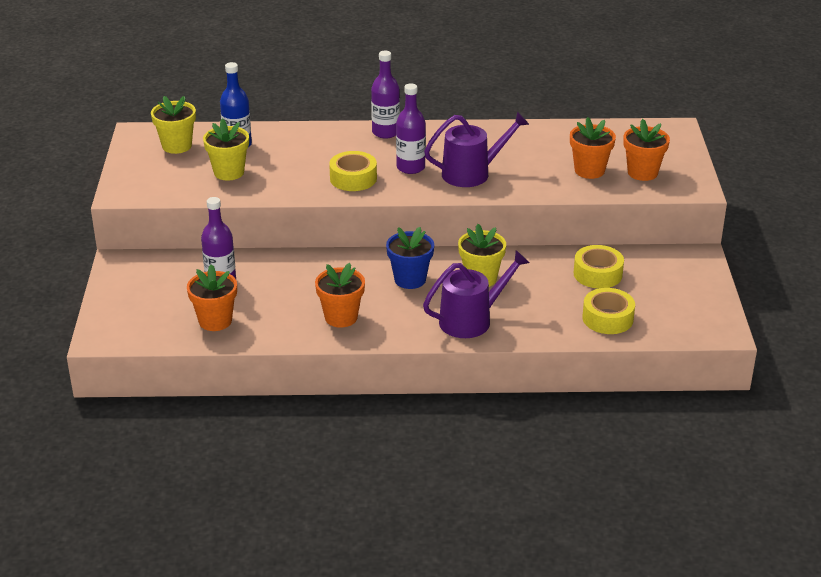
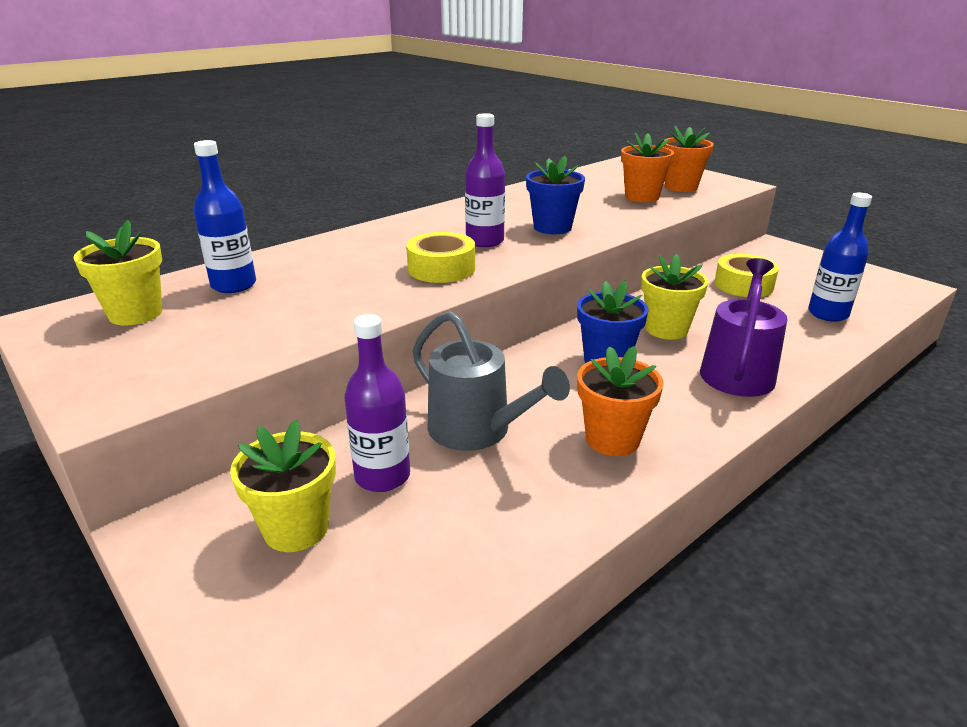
camera: 40 degrees left, 5 degrees down
(215, 321) = (457, 541): orange flower pot -> none
(229, 172) = (264, 315): yellow flower pot -> yellow flower pot (296, 528)
(287, 282) = (477, 430): none -> grey watering can
(385, 132) = (403, 224): purple bottle -> none
(471, 173) = (552, 227): purple watering can -> blue flower pot
(607, 318) = (828, 314): yellow tape -> blue bottle

